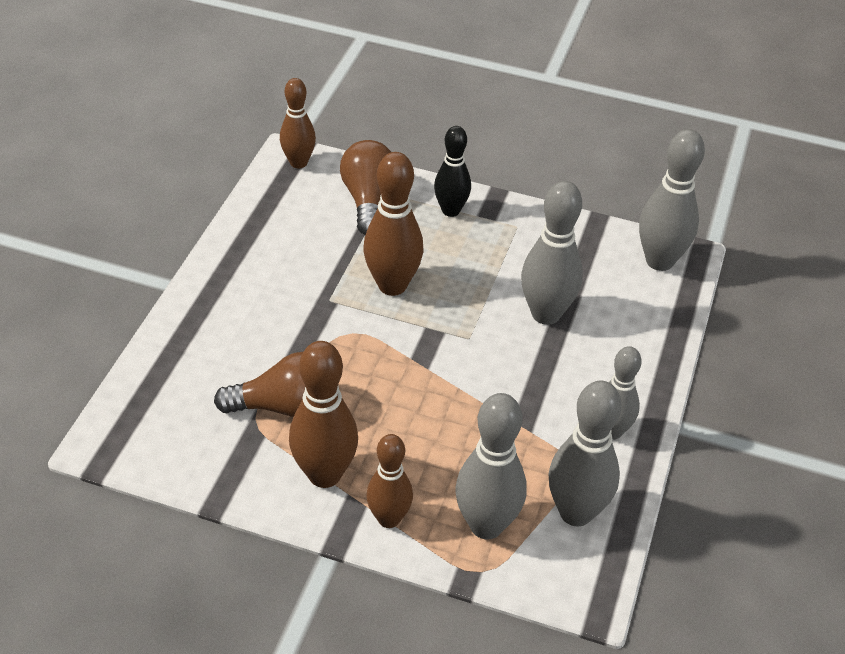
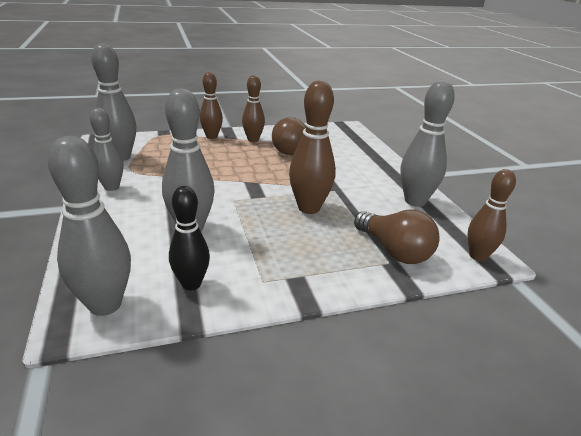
camera: 145 degrees right, 15 degrees down
(324, 474) = (253, 140): brown bowling pin -> brown bowling pin, size x0.66
(451, 210) = (328, 269): black bowling pin -> black bowling pin (191, 284)
(486, 525) = (165, 144): grey bowling pin -> grey bowling pin (415, 201)

